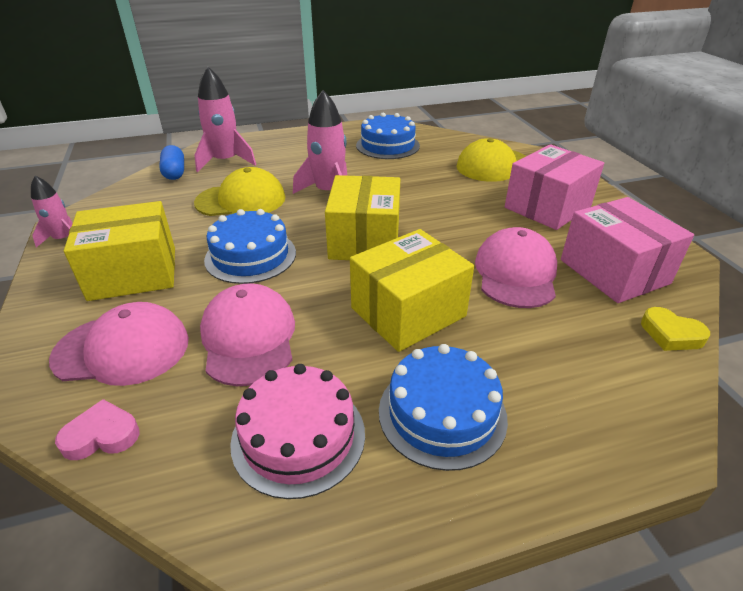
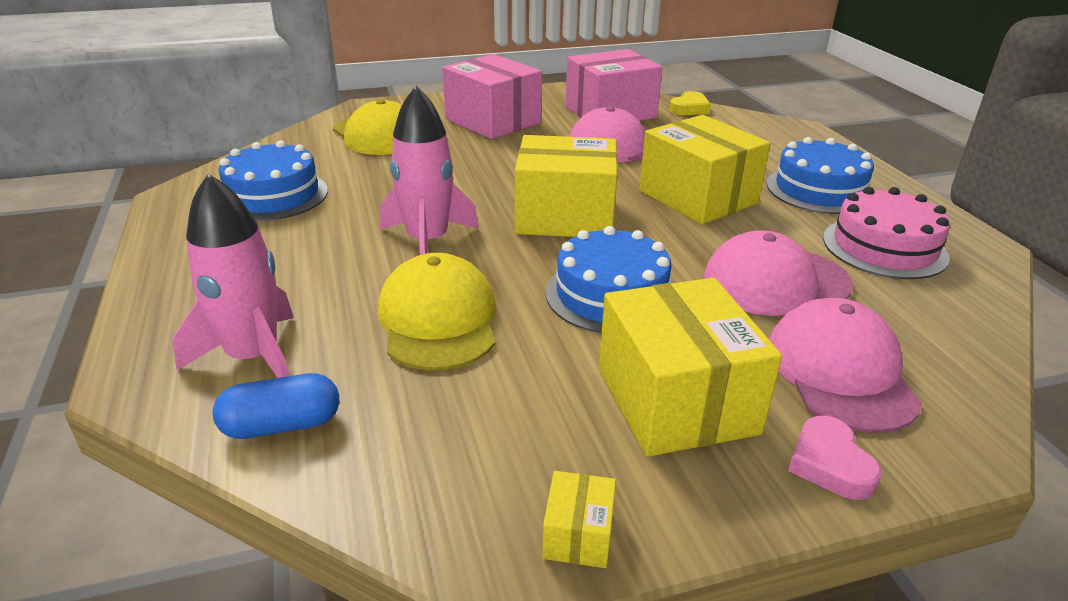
camera: 90 degrees left, 5 degrees down
(63, 239) = (578, 535): pink rocket -> yellow box
(102, 435) = (964, 356): pink heart -> pink heart (829, 464)

